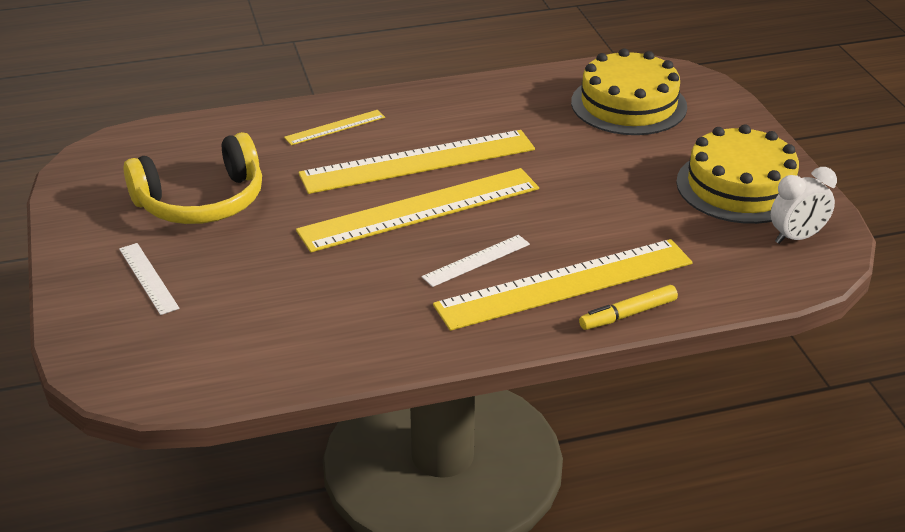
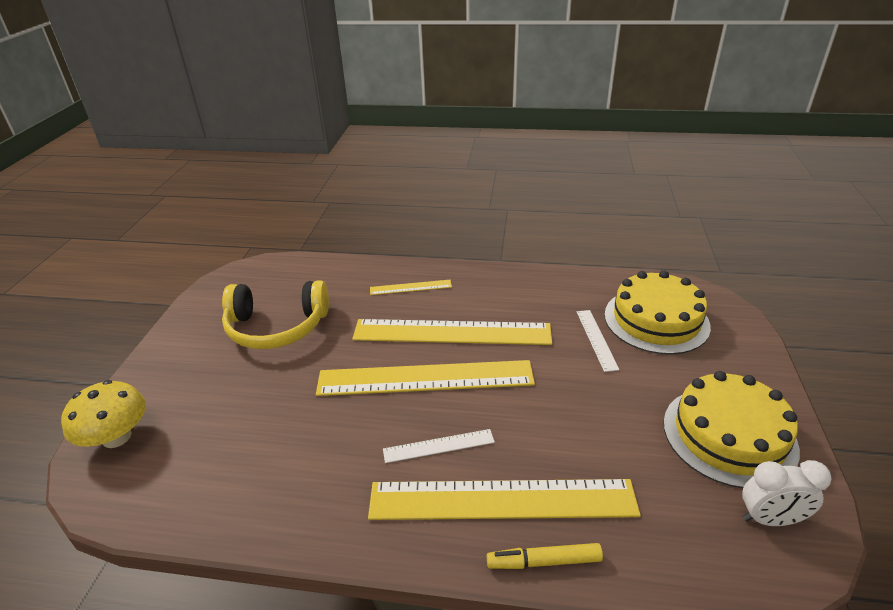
camera: 25 degrees right, 0 degrees up
(107, 343) = (117, 437): none -> yellow mushroom
(148, 278) = (191, 384): white ruler -> white ruler (596, 339)

